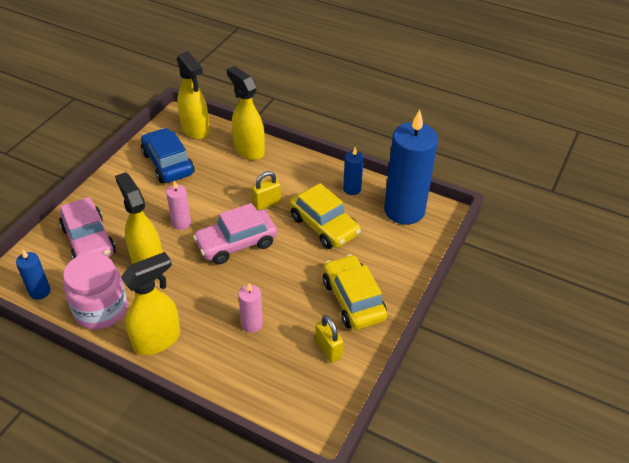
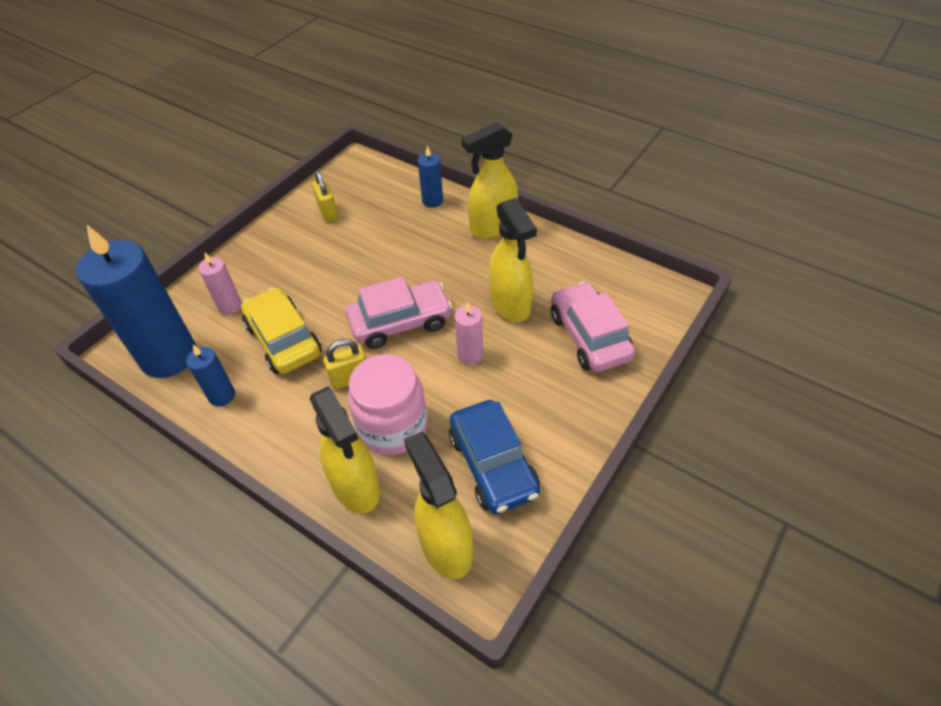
camera: 170 degrees left, 5 degrees up
(40, 291) = (629, 278): blue candle -> blue candle (432, 201)
(101, 310) = (555, 256): pink jar -> pink jar (393, 427)
(252, 324) = (397, 236): pink candle -> pink candle (229, 306)
(353, 300) = (285, 253): yellow car -> none

